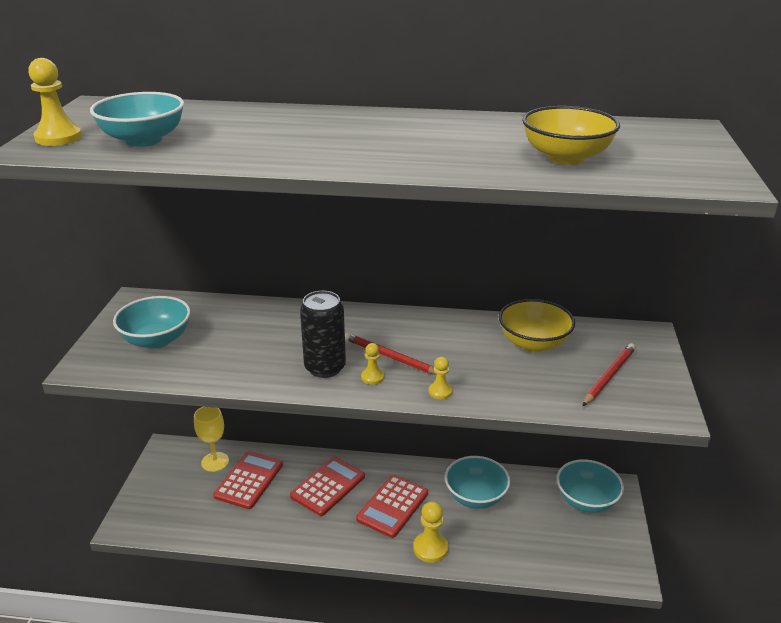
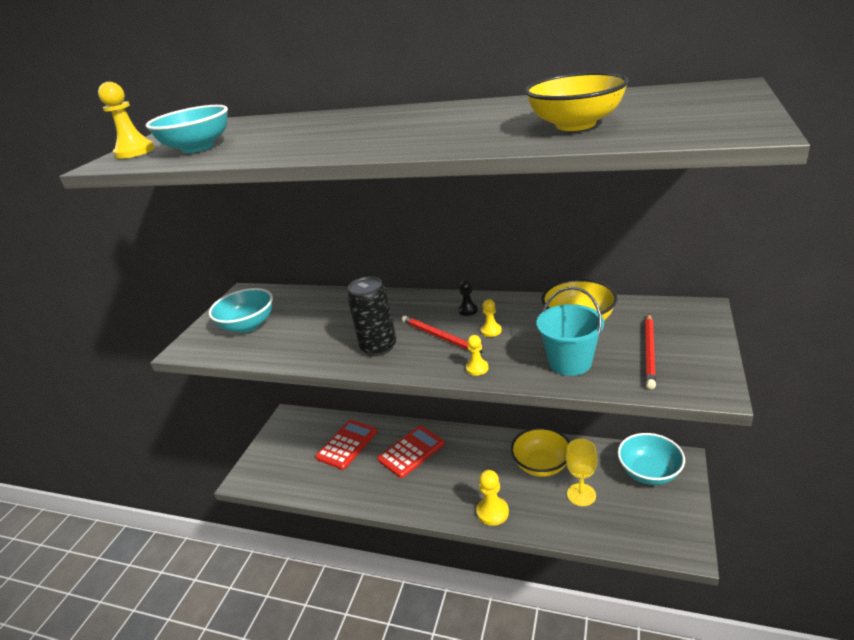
camera: 15 degrees right, 0 degrees up
(215, 462) = (323, 428): yellow goblet -> yellow goblet (581, 494)
(372, 377) = (418, 355): yellow pawn -> yellow pawn (491, 331)
(392, 506) = (464, 471): red calculator -> none
(414, 328) = (468, 310): none -> black pawn
(475, 497) = (541, 465): turquoise bowl -> yellow bowl
(534, 386) = (570, 362): none -> turquoise bucket
(609, 376) = (649, 352): red pencil -> red pencil turned 150 degrees clockwise

